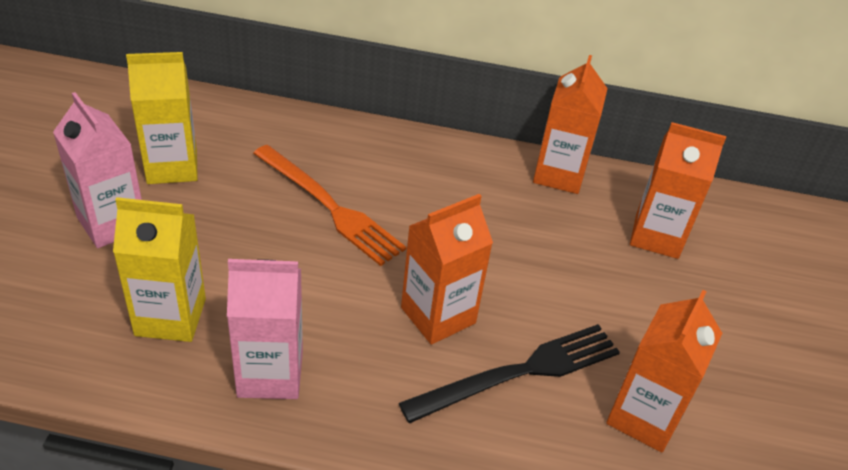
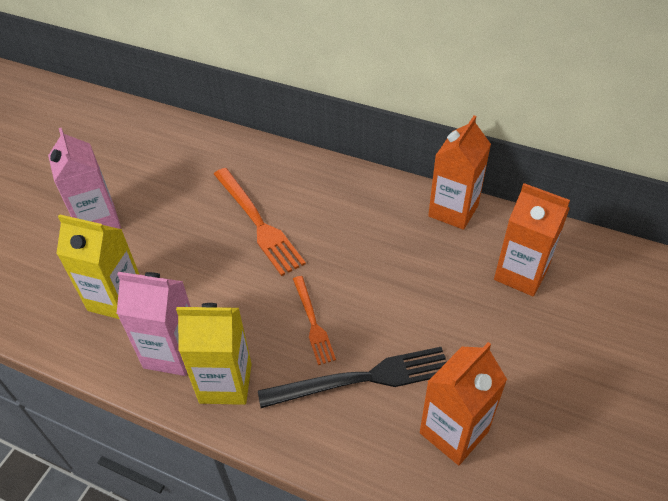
camera: 20 degrees right, 5 degrees up
(172, 167) = (153, 180): yellow carton -> yellow carton (225, 383)
(438, 315) = (313, 322): orange carton -> orange fork

